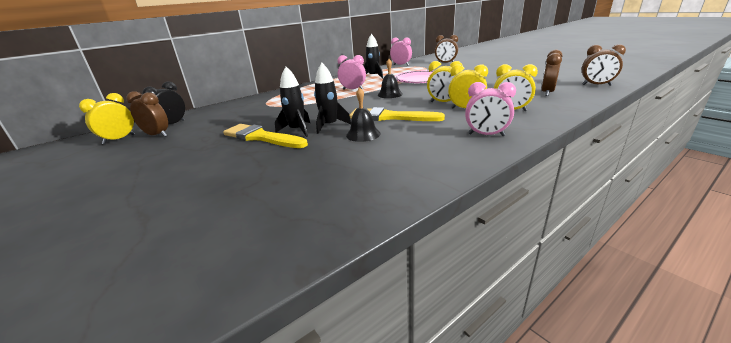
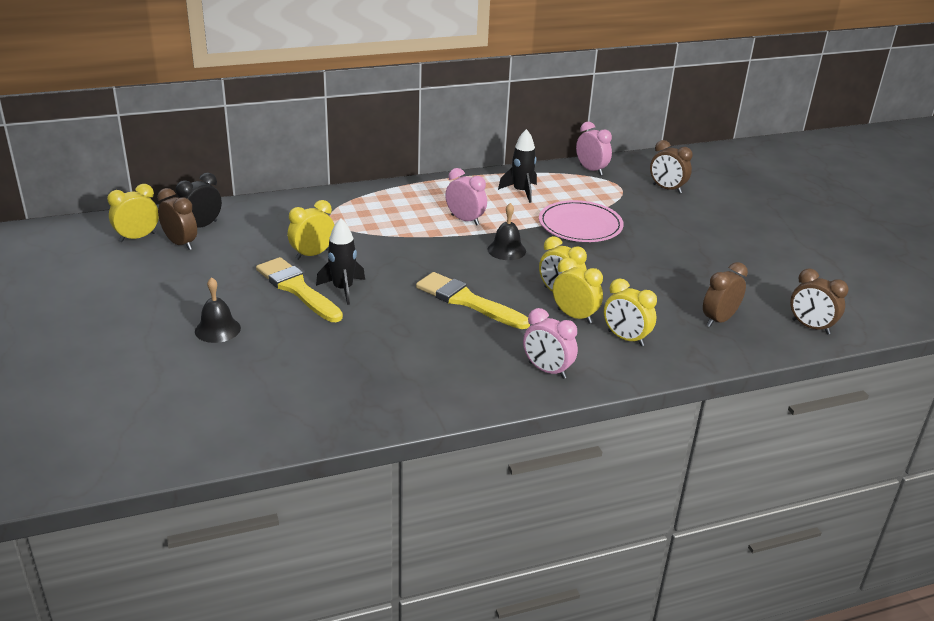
camera: 15 degrees right, 5 degrees up
(263, 120) = (312, 254): none -> yellow clock
(330, 126) = (385, 293): black rocket -> none
(363, 134) = (412, 322): black bell -> black bell (217, 329)

